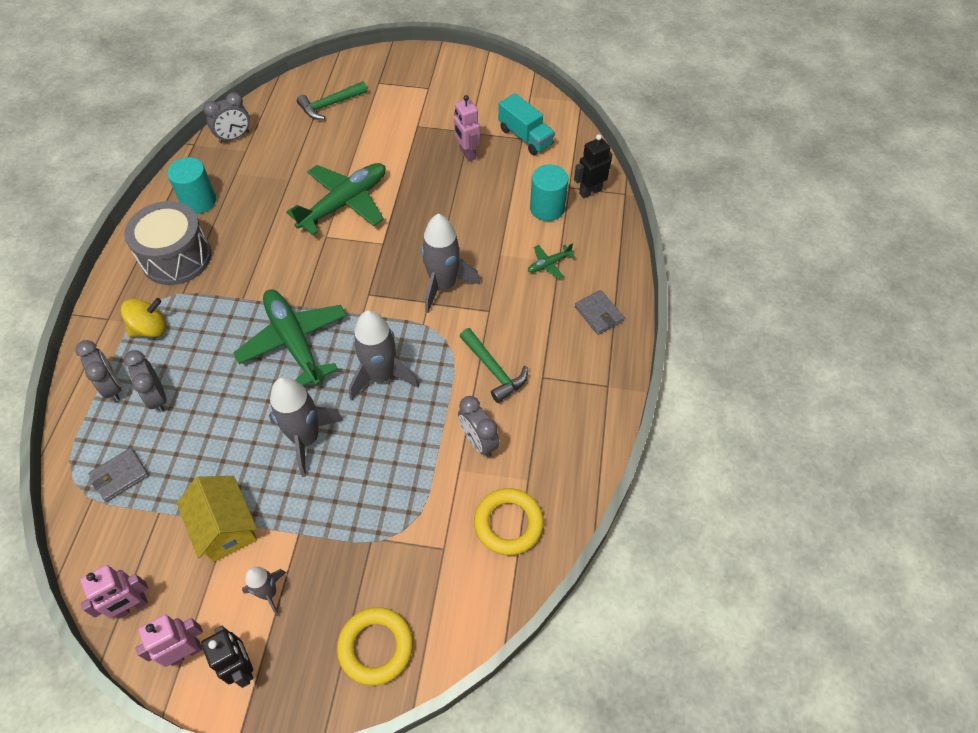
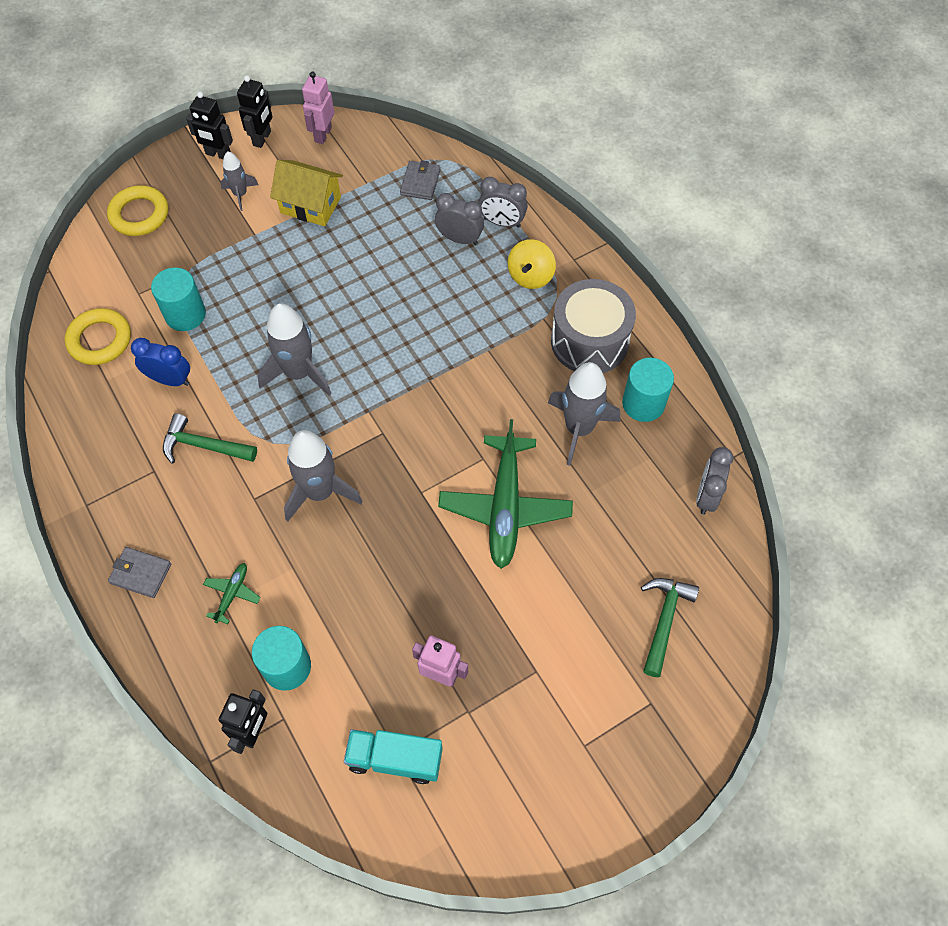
camera: 140 degrees right, 5 degrees up
(185, 652) = (262, 138): pink robot -> black robot
(294, 342) = (401, 347): green plane -> none
(306, 438) = (312, 290): grey rocket -> grey rocket (579, 429)
(421, 494) = (185, 314): none -> turquoise cylinder
(478, 441) = (170, 380): grey clock -> blue clock

